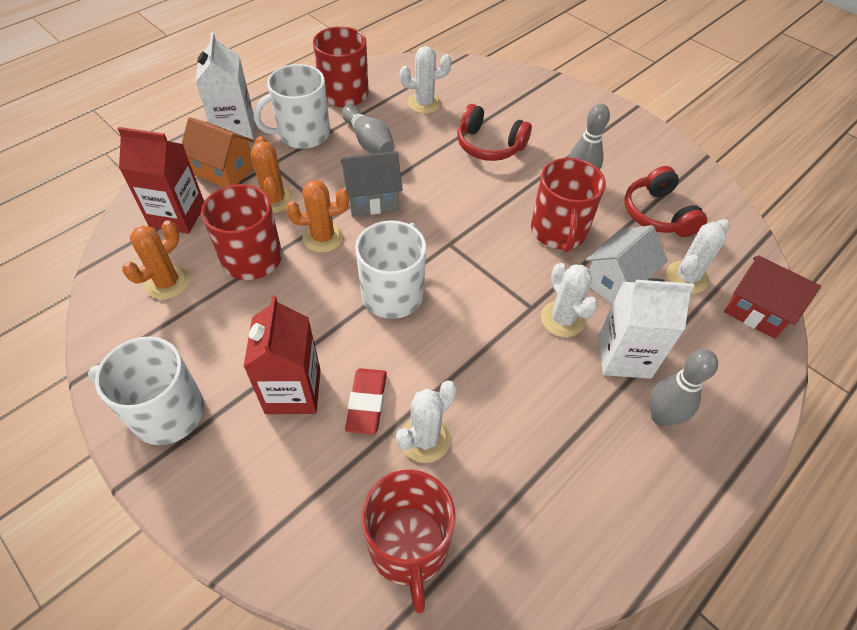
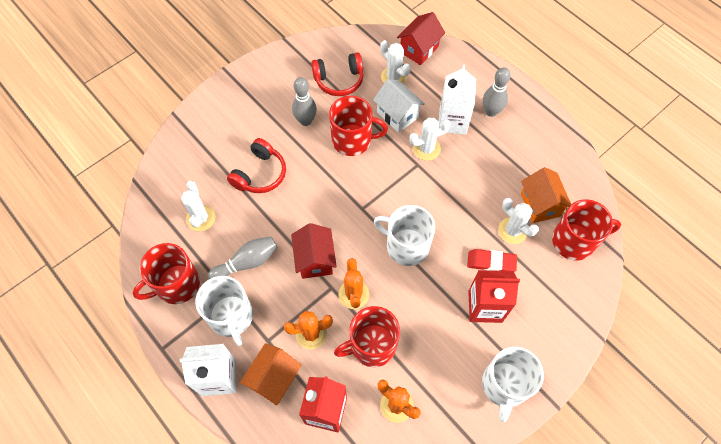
camera: 85 degrees left, 10 degrees up
(372, 199) = (315, 259): grey house -> red house
(480, 489) = (540, 204): none -> orange house

